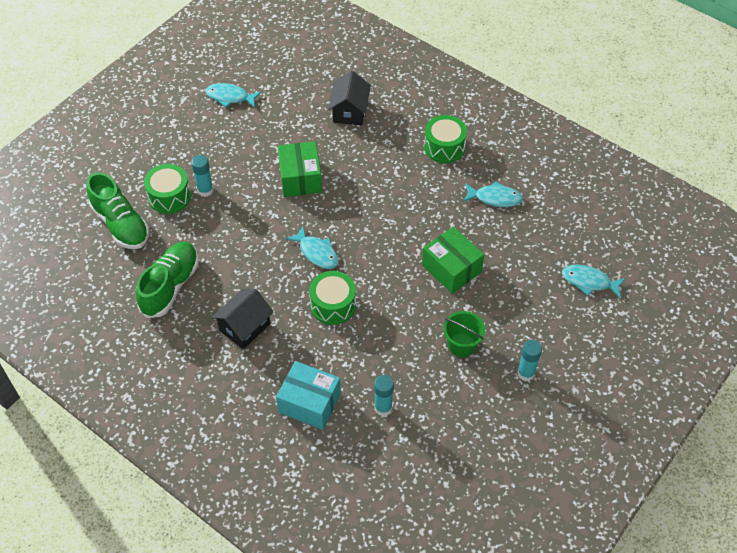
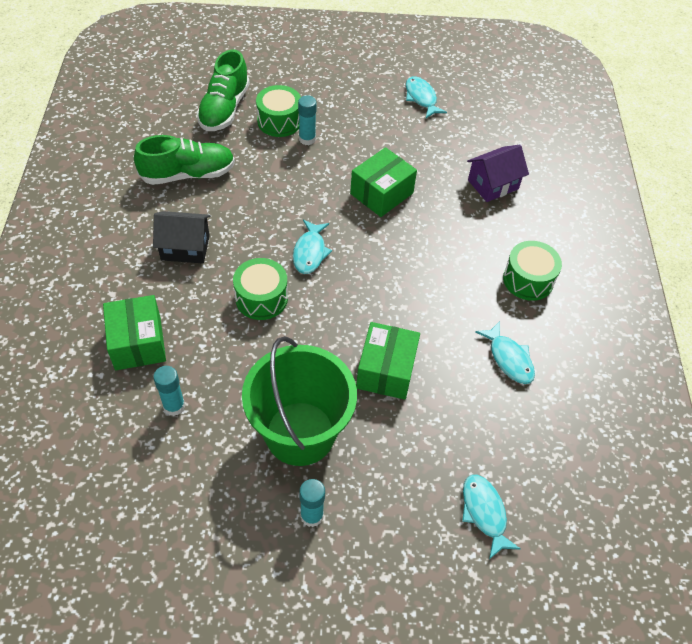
camera: 50 degrees right, 0 degrees up
(309, 403) = (138, 343): turquoise box -> green box
(349, 111) = (493, 184): black house -> purple house
(461, 345) = (300, 433): green bucket -> green bucket, size x2.06

